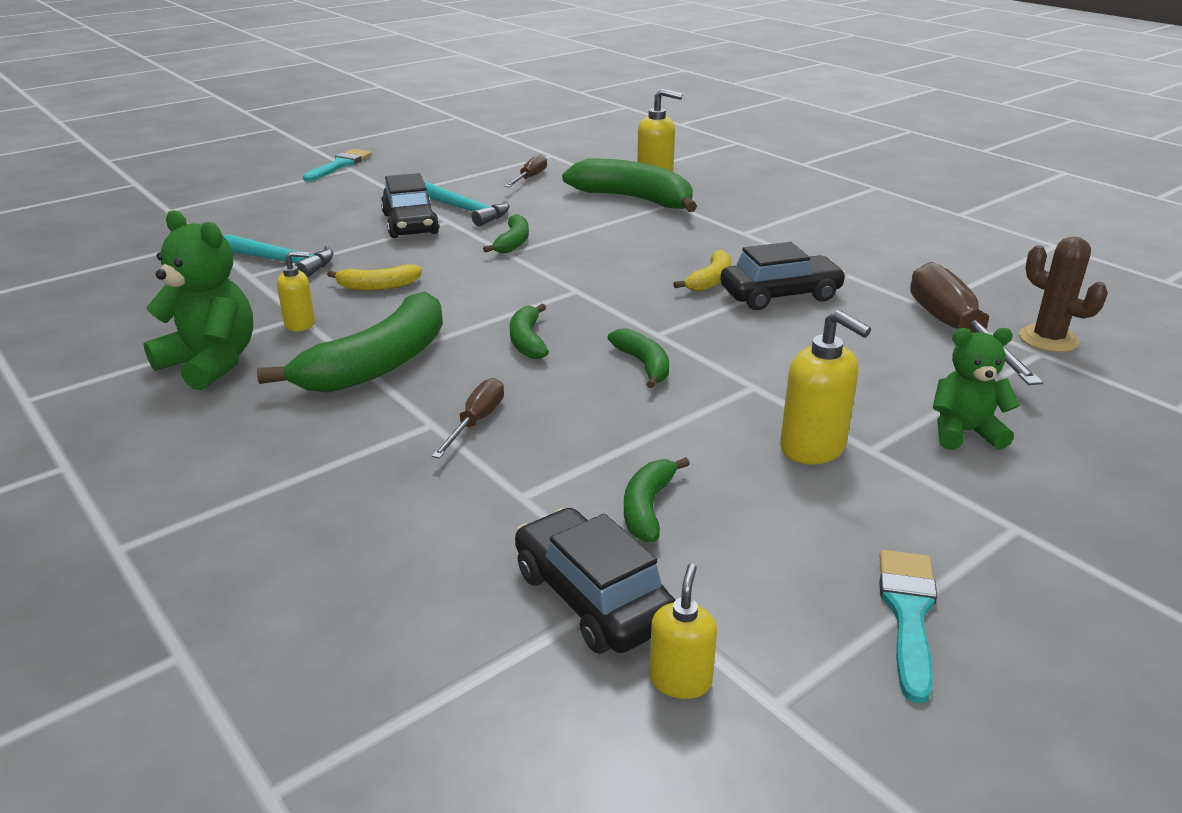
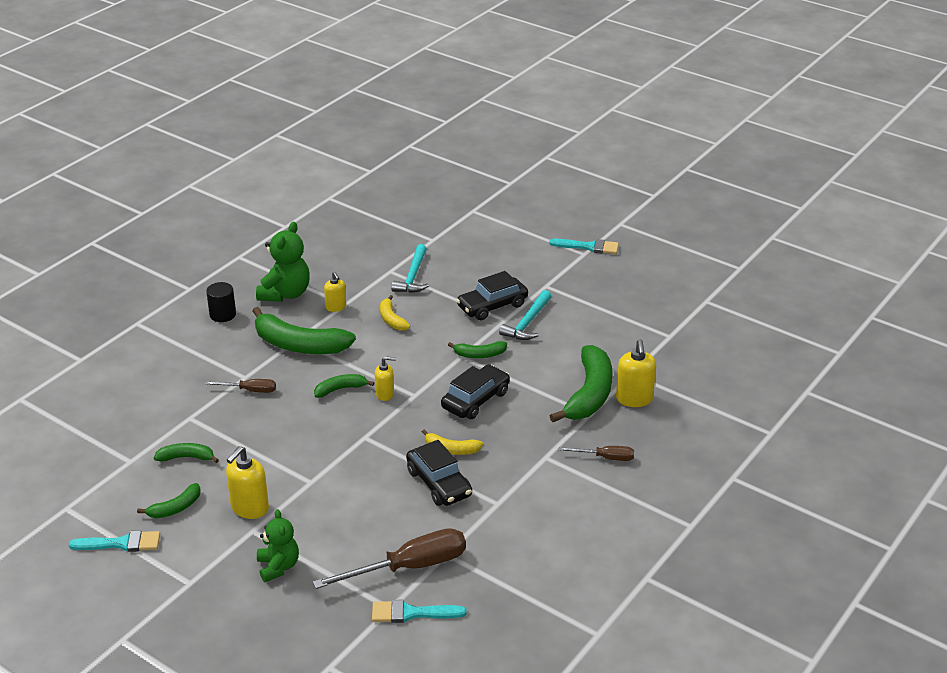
camera: 75 degrees right, 5 degrees up
(206, 432) = (222, 314): none -> black cylinder
(530, 178) = (609, 336): brown screwdriver -> brown screwdriver (605, 458)
(592, 598) = (121, 451): black car -> black car (475, 400)
(644, 365) = (324, 437): green banana -> green banana (175, 508)
(680, 680) = (76, 481): yellow soap dispenser -> yellow soap dispenser (385, 394)
(1048, 339) = (412, 613): brown cactus -> turquoise brush

